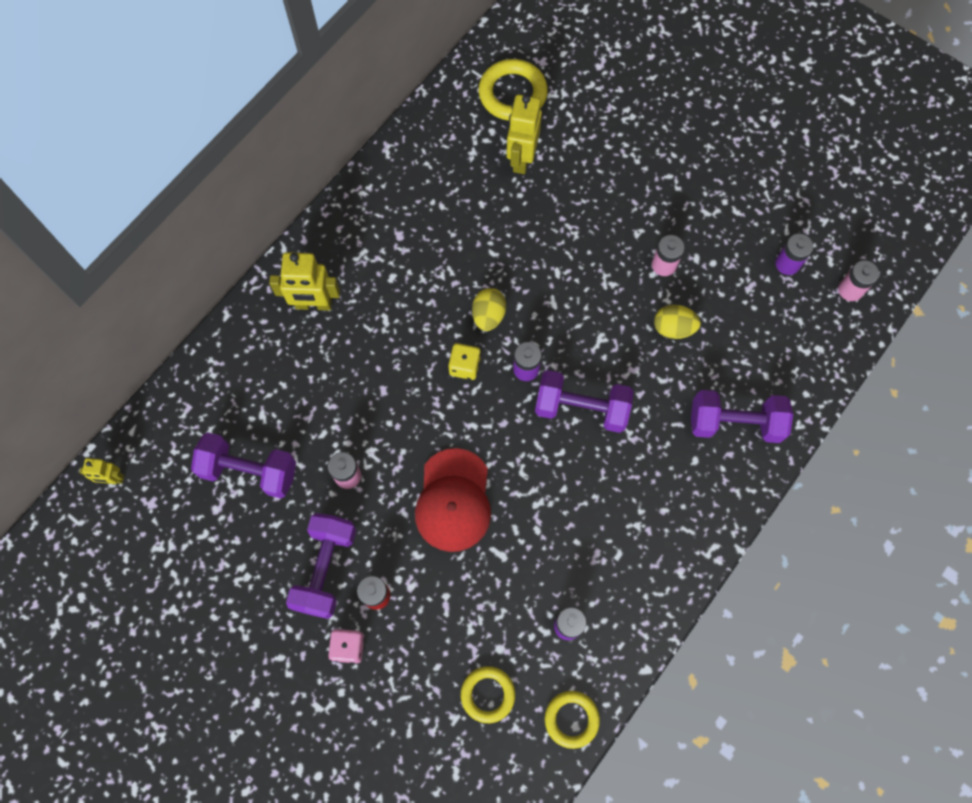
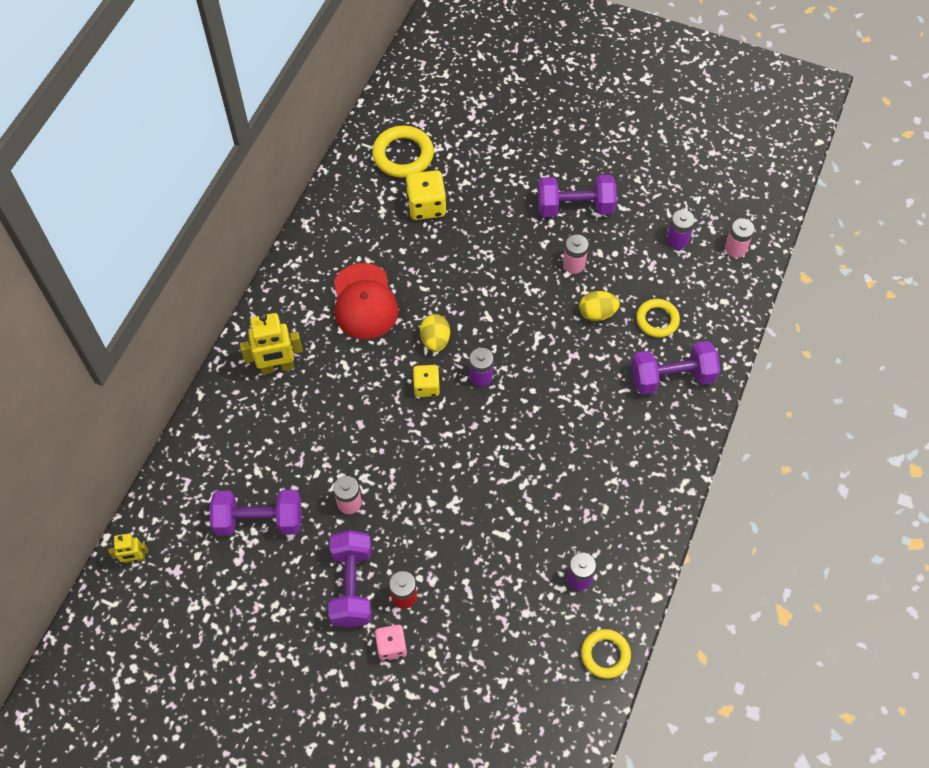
camera: 15 degrees left, 10 degrees down
(453, 500) = (449, 500): red cap -> red cap (364, 302)
(487, 694) = (526, 653): yellow ring -> yellow ring (657, 320)
(521, 159) = (426, 206): yellow robot -> yellow dice
(581, 408) = (538, 397): purple dumbbell -> purple dumbbell (575, 207)

